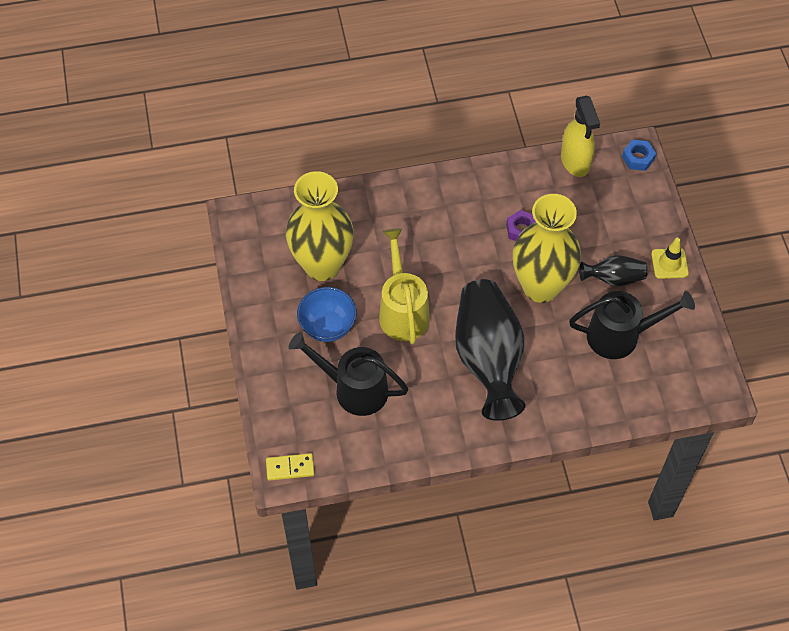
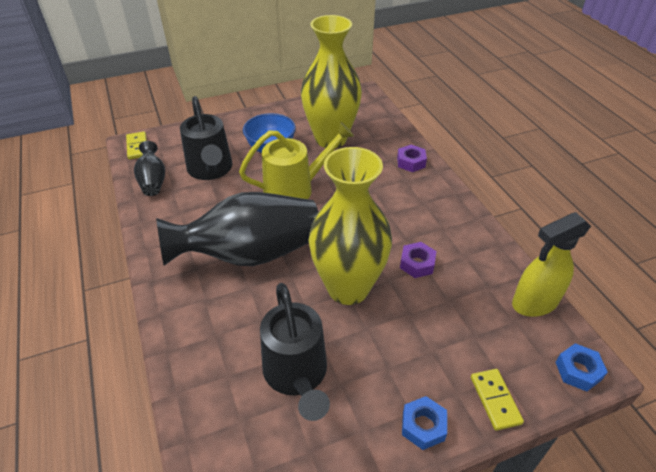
camera: 80 degrees right, 15 degrees down
(353, 389) = (211, 170): black watering can -> black watering can turned 150 degrees clockwise
(381, 200) = (411, 162): none -> purple nut
(613, 278) = (379, 359): black vase -> black vase (153, 181)
(655, 215) = (495, 400): none -> yellow domino
(669, 263) = (423, 426): yellow traffic cone -> blue nut

